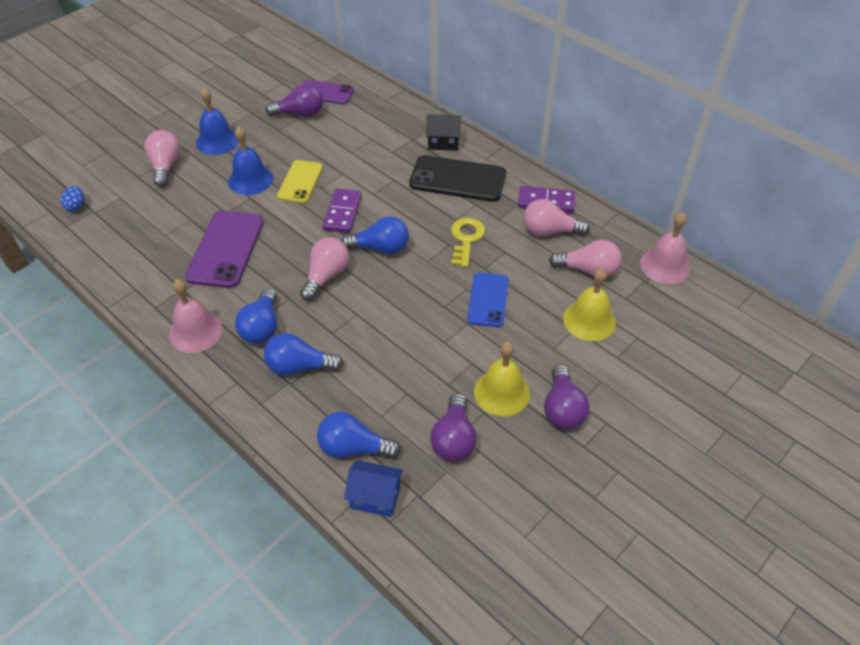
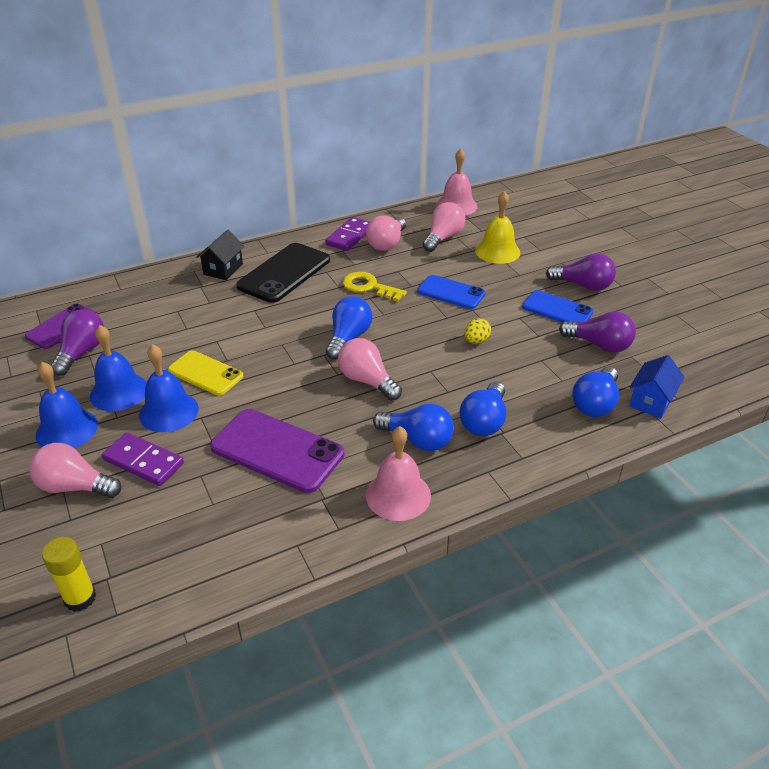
camera: 70 degrees left, 10 degrees down
(76, 206) = (80, 598): blue egg -> yellow glue stick
(263, 148) = (119, 392): none -> blue bell
(342, 213) = (279, 352): purple domino -> purple domino (143, 461)
(415, 336) = (476, 341): none -> yellow egg
(501, 392) = (557, 309): yellow bell -> blue phone

